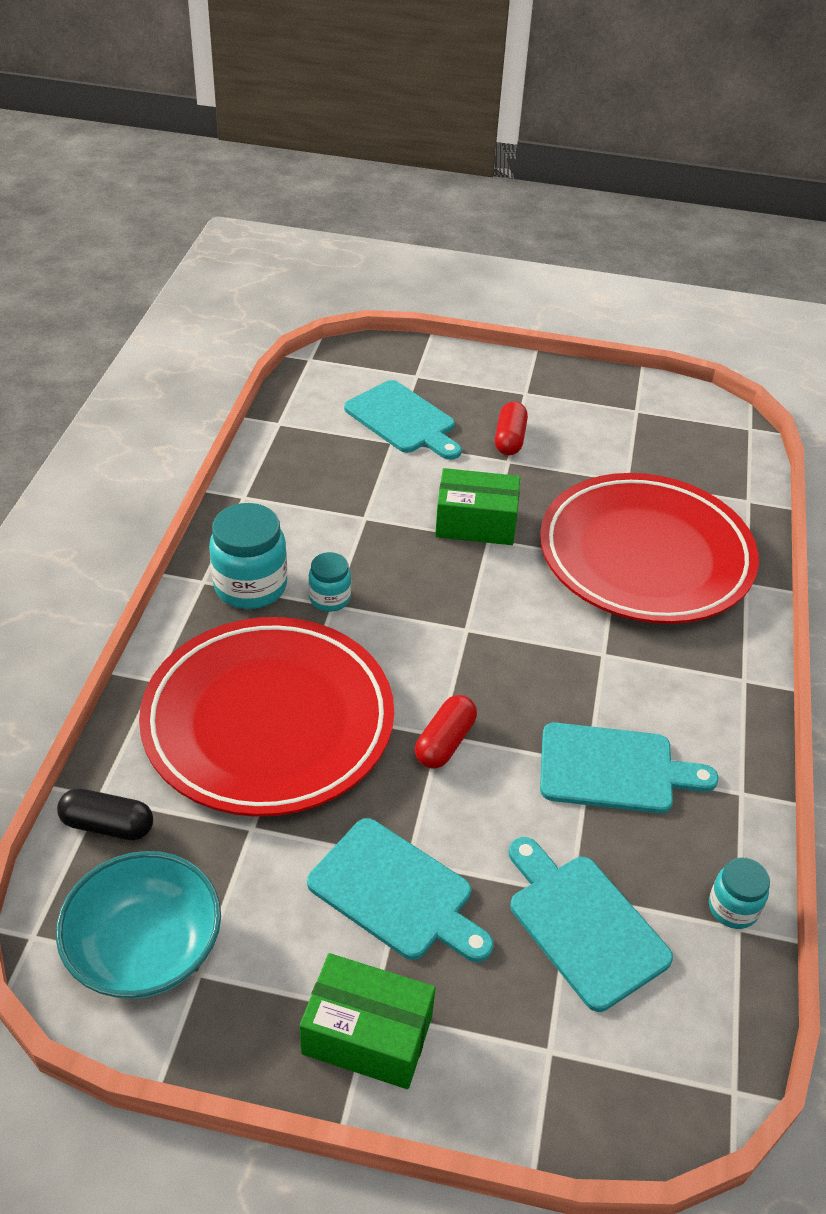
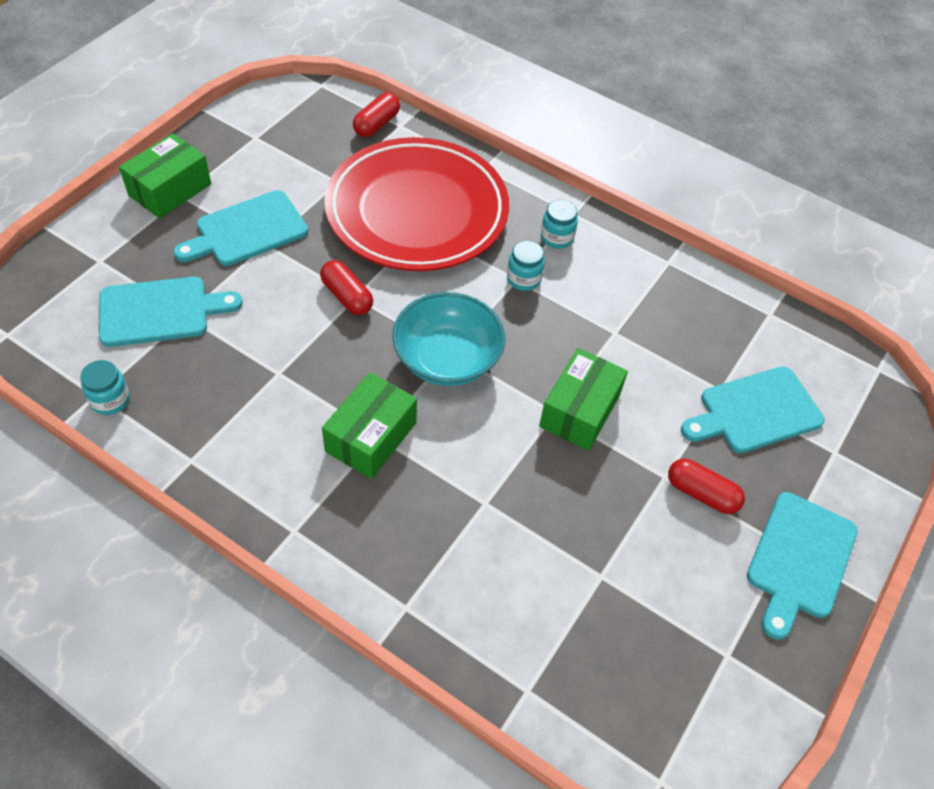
camera: 110 degrees right, 10 degrees up
(108, 825) = (377, 124): black capsule -> red capsule
(145, 948) = (285, 121): turquoise bowl -> turquoise bowl (447, 358)
(250, 586) = (557, 238): turquoise jar -> turquoise jar, size x0.56
(608, 658) = (371, 437): none -> green box
(614, 769) = (263, 386): turquoise cutting board -> turquoise cutting board (799, 560)
(645, 556) = (481, 532): red plate -> none

